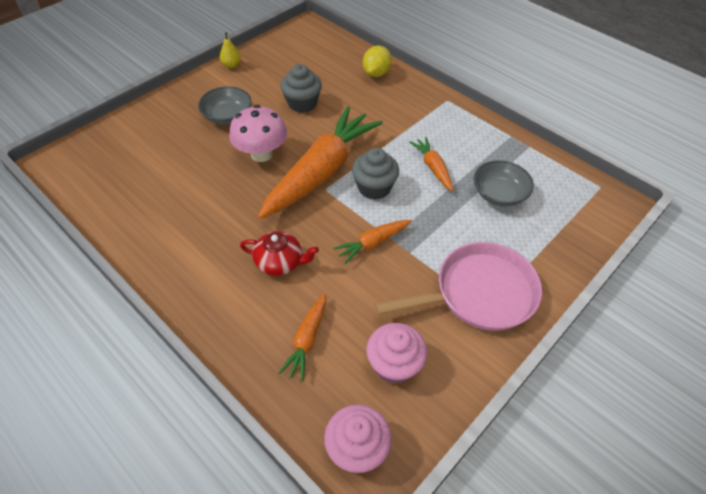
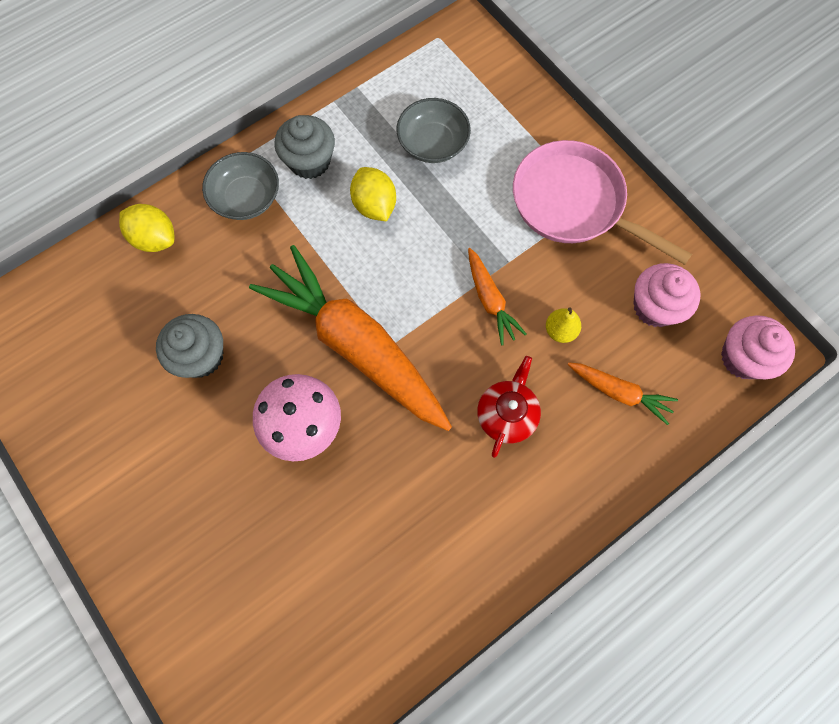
camera: 80 degrees left, 20 degrees up
(227, 116) = (204, 474): grey bowl -> grey bowl (246, 198)
(231, 65) = (66, 464): yellow pear -> yellow pear (560, 330)
(374, 187) = (398, 283): grey cupcake -> grey cupcake (309, 161)
(433, 168) = (374, 205): orange carrot -> yellow lemon
(478, 293) = (574, 204): pink pan -> pink pan turned 45 degrees counterclockwise

